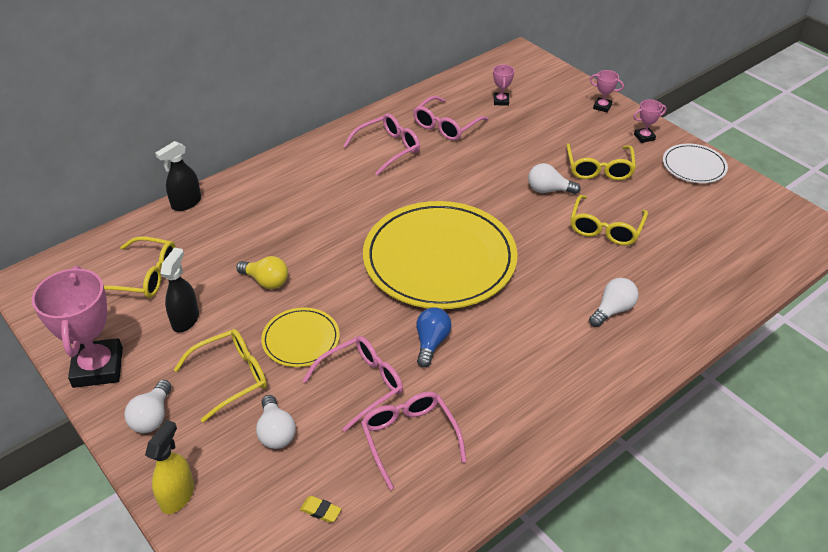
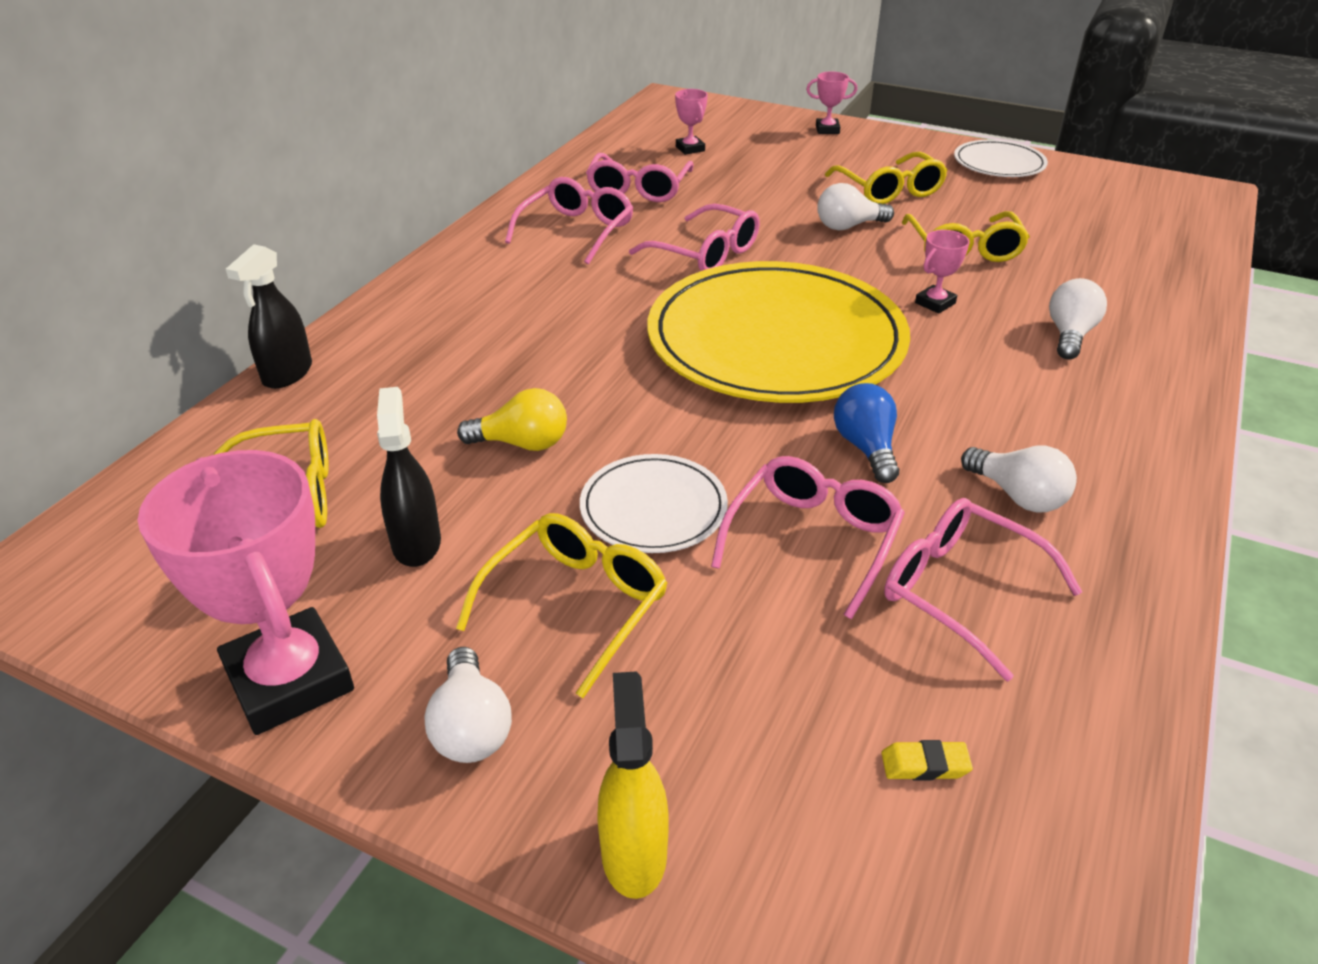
camera: 25 degrees left, 5 degrees down
(276, 432) = (732, 665): white light bulb -> white light bulb (1018, 496)
(301, 339) = (653, 508): yellow plate -> white plate
(448, 186) = (706, 253): none -> pink glasses
(644, 137) = (910, 148): pink trophy -> pink trophy (935, 303)

